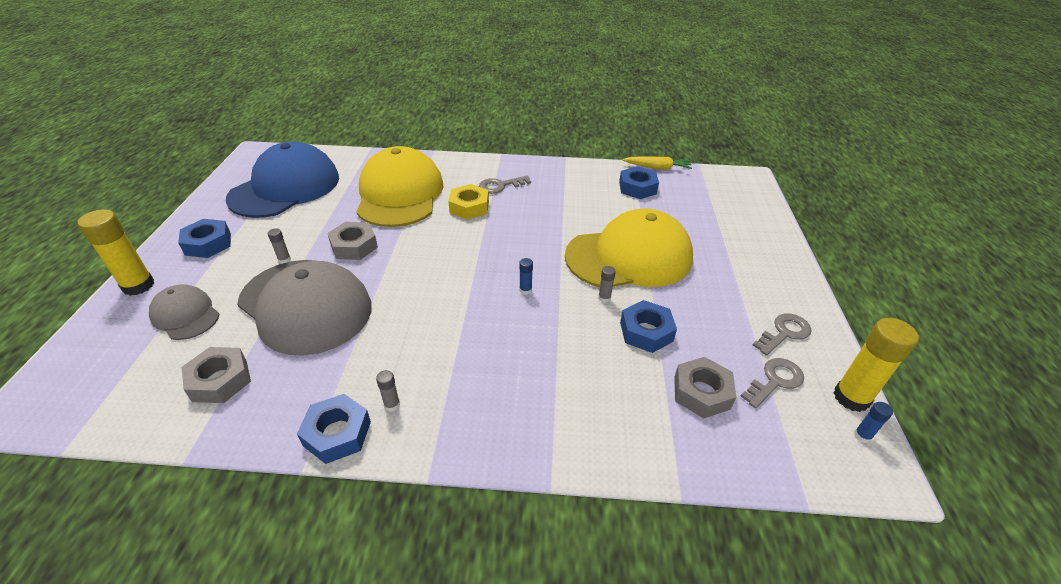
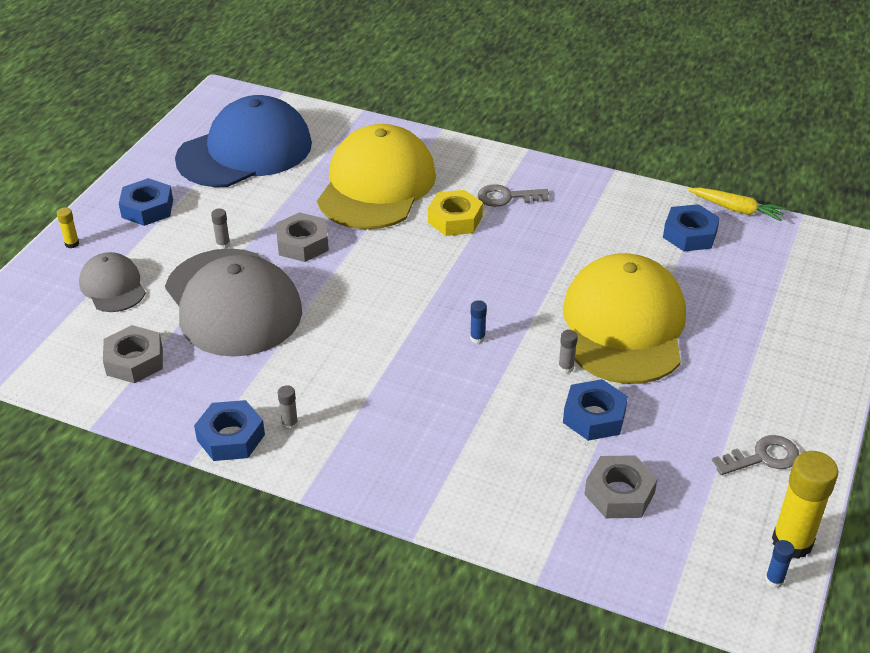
camera: 20 degrees right, 0 degrees up
(138, 285) = (72, 244): yellow glue stick -> yellow glue stick, size x0.45
(629, 257) = (624, 325): yellow cap -> yellow cap turned 90 degrees counterclockwise
(775, 381) = (713, 503): grey key -> none

